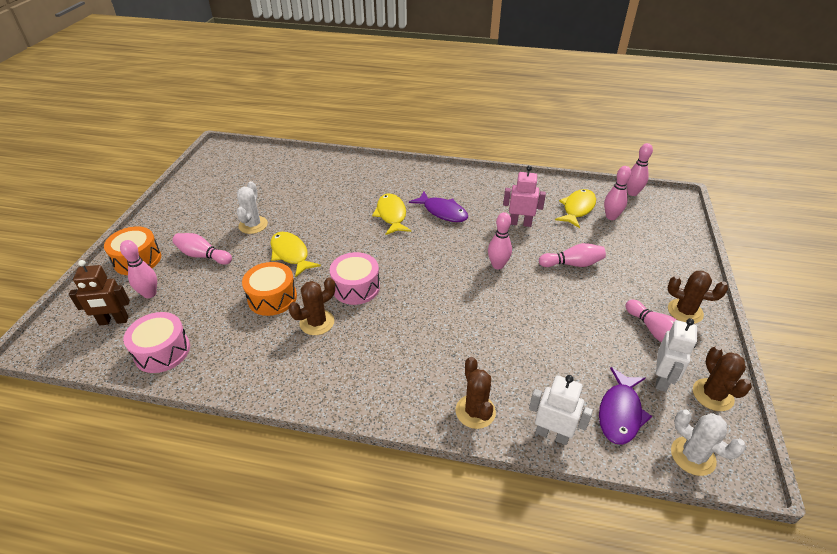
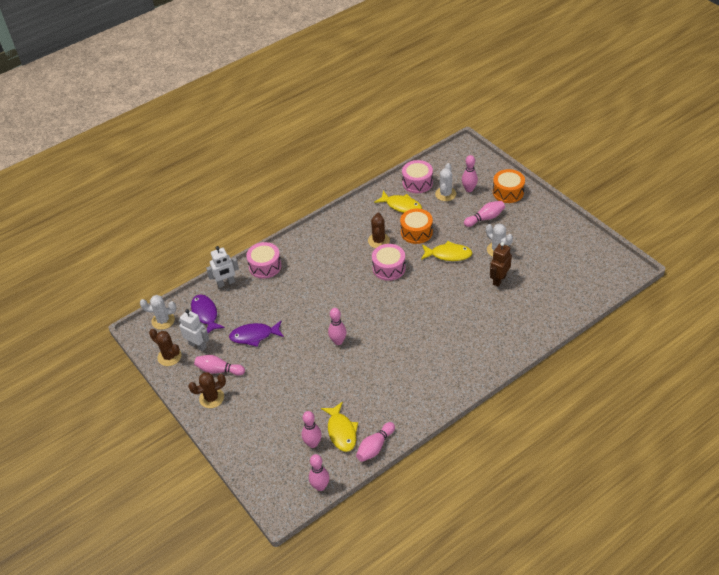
camera: 135 degrees right, 5 degrees up
(114, 321) = (458, 172): brown robot -> brown robot (499, 280)
(173, 310) = (445, 194): none -> white cactus
(391, 215) = (441, 321): yellow fish -> yellow fish (401, 206)
(442, 212) = (417, 350): purple fish -> purple fish (254, 336)
(475, 411) = (265, 266): brown cactus -> pink drum
(520, 223) = (362, 384): pink robot -> none
(572, 264) = (299, 379): pink bowling pin -> pink bowling pin (375, 447)
(662, 379) = (197, 345): white robot -> white robot turned 150 degrees clockwise

